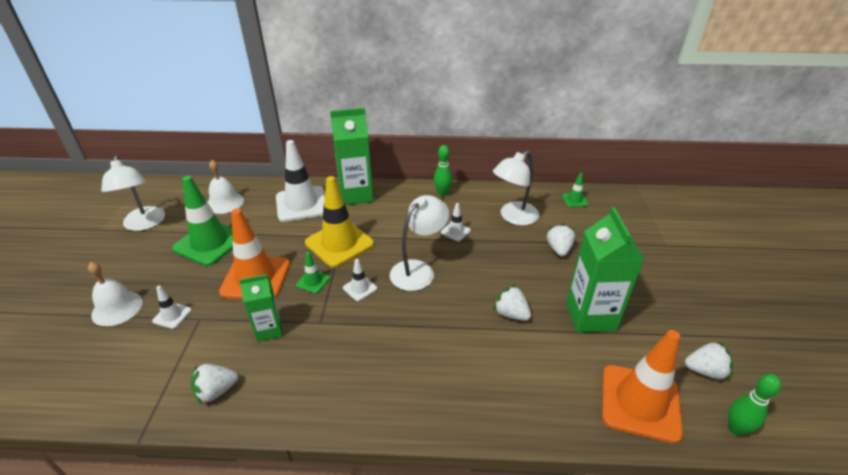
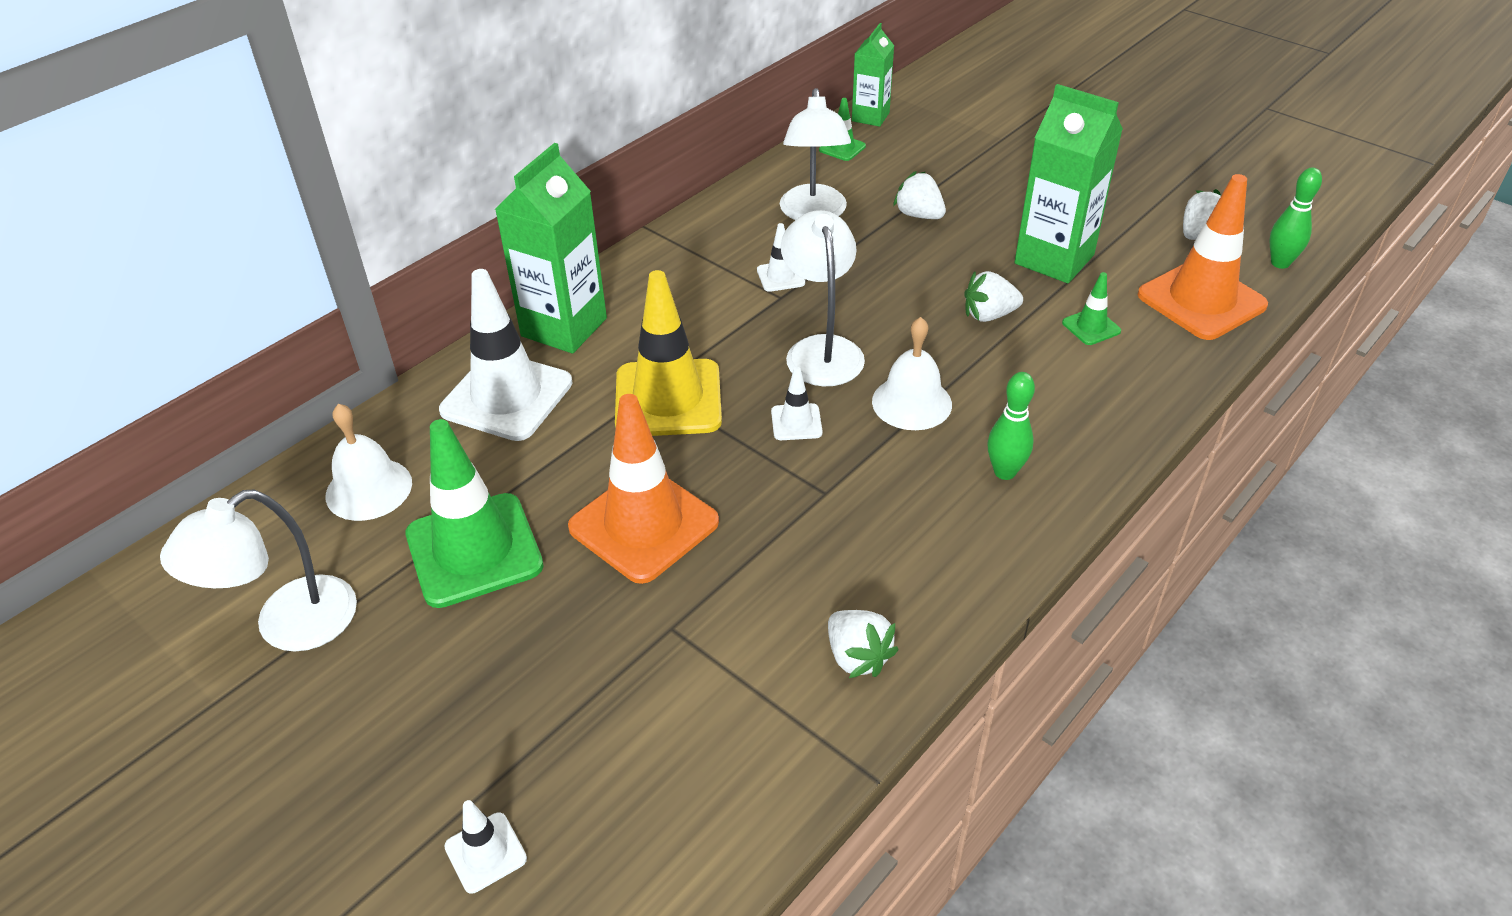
camera: 50 degrees left, 5 degrees up
(117, 308) = (521, 733): white bell -> white bell (911, 402)
(144, 224) = (288, 626): white lamp -> white lamp turned 120 degrees clockwise
(172, 315) = (626, 661): white traffic cone -> white traffic cone (485, 852)
(216, 391) = (857, 657): white strawberry -> white strawberry turned 45 degrees counterclockwise
(269, 330) = (785, 553): green carton -> green carton (870, 117)
(313, 281) = (726, 463): green traffic cone -> green traffic cone (1091, 327)
(442, 193) = (678, 244): green bowling pin -> green bowling pin (1004, 472)

